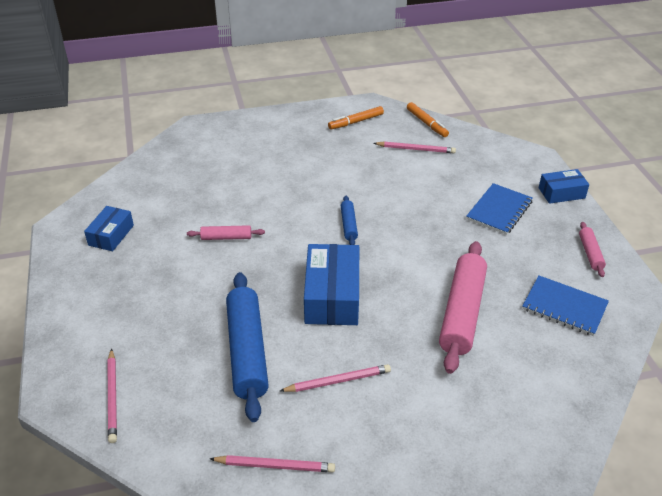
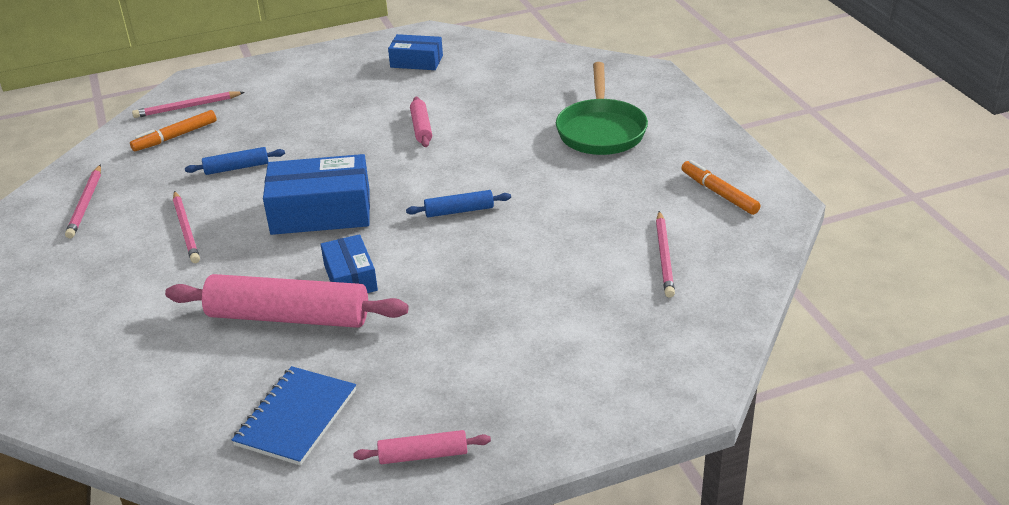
camera: 85 degrees right, 5 degrees down
(247, 351) = (236, 168): blue rolling pin -> blue rolling pin, size x0.48
(267, 155) = (601, 130): none -> green pan
(427, 123) = (749, 264): orange marker -> orange marker (175, 136)
(499, 210) = (520, 350): blue notebook -> none
(561, 193) = (587, 427): blue box -> blue box (350, 277)

